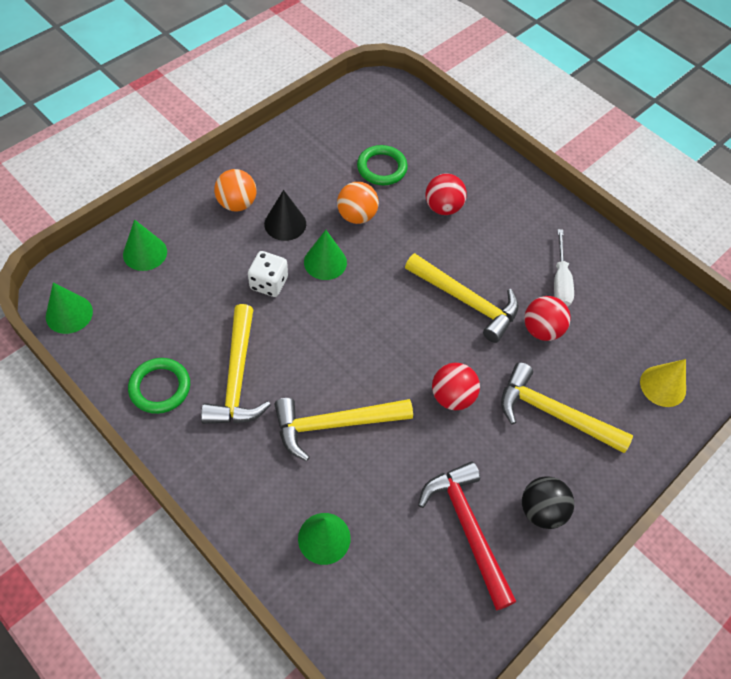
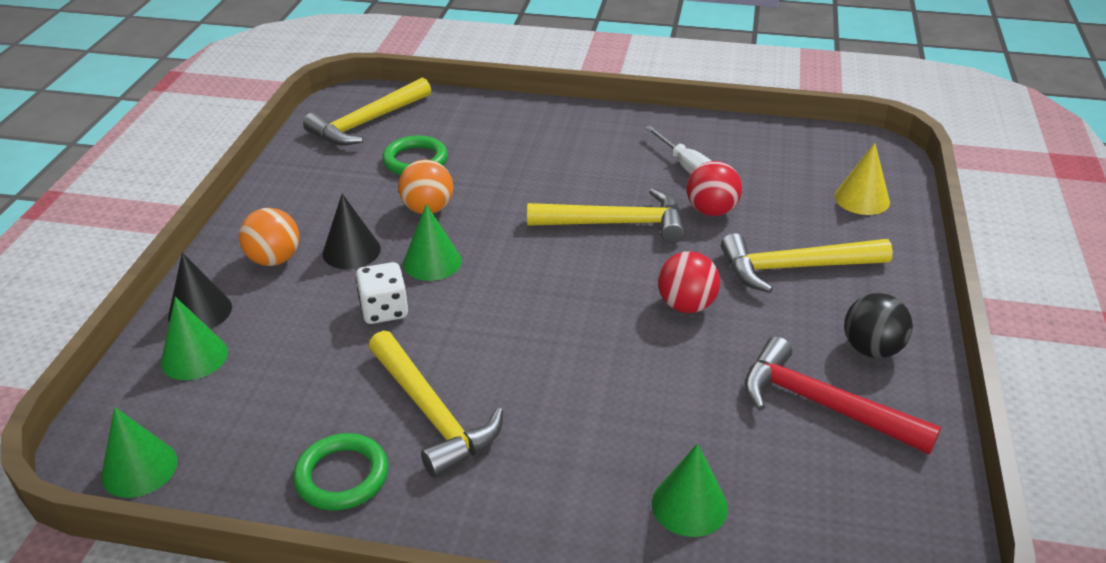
camera: 30 degrees left, 20 degrees down
(170, 220) = (200, 311): none -> black cone
(335, 424) = (591, 395): yellow hammer -> yellow hammer (367, 122)
(443, 207) = (513, 163): red ball -> none

